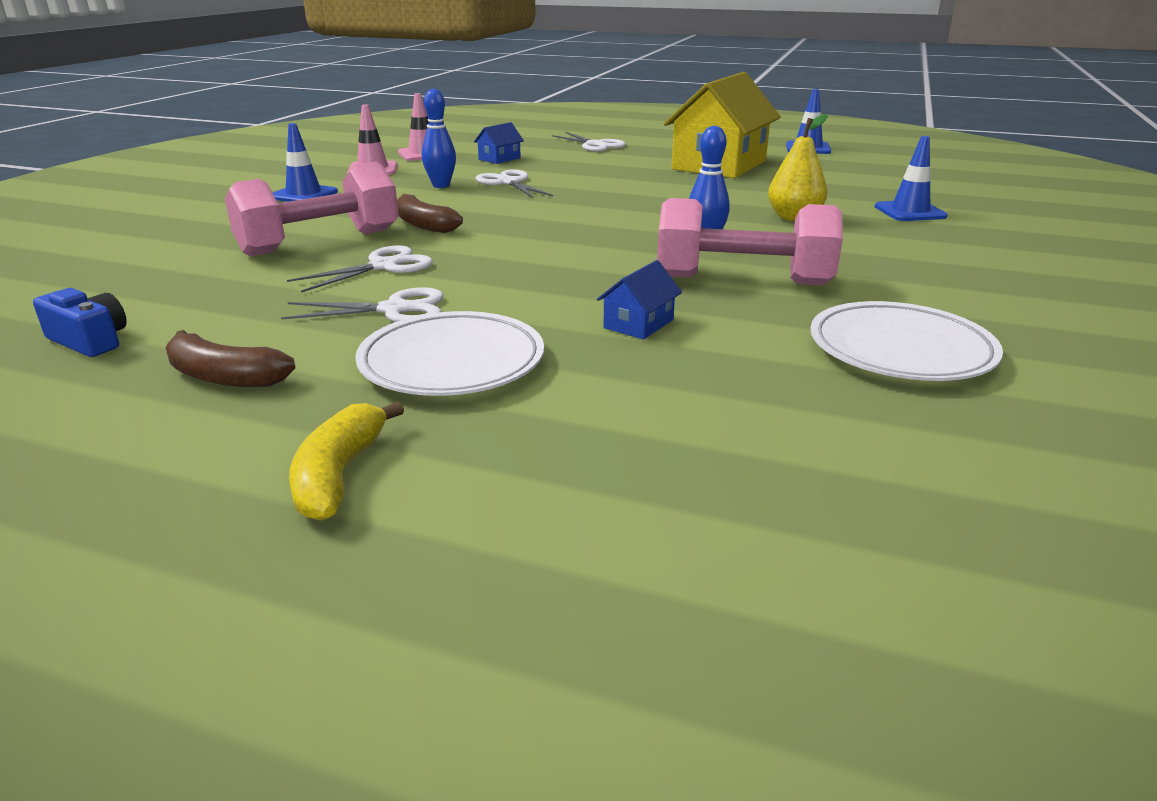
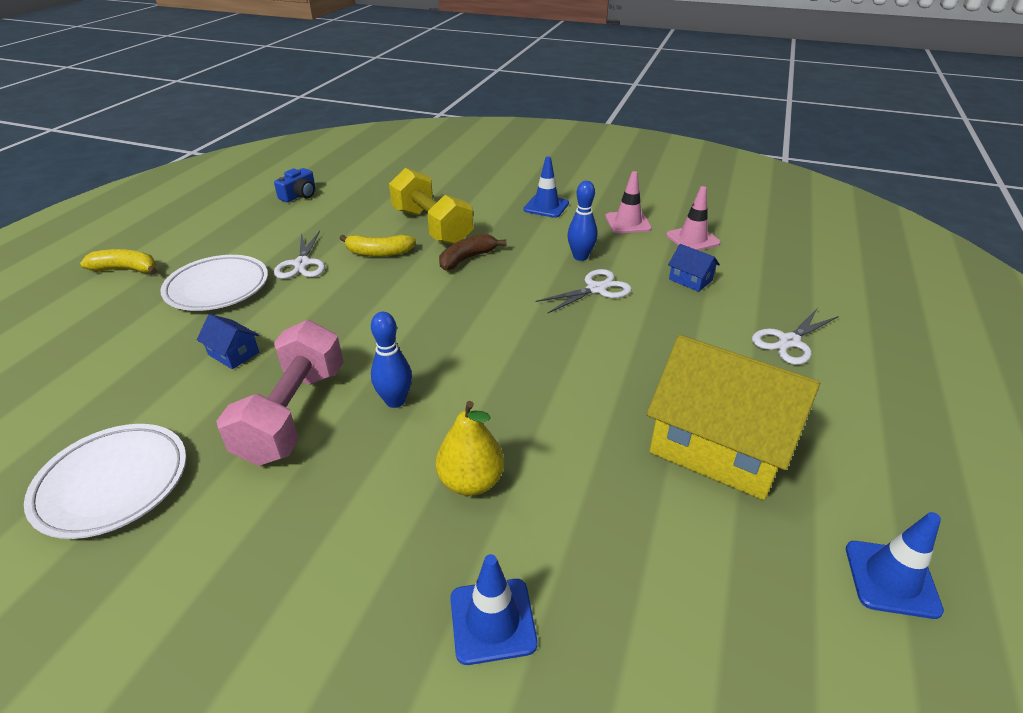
camera: 90 degrees right, 10 degrees up
(224, 377) = (239, 231): brown banana -> none
(320, 243) = (432, 227): pink dumbbell -> yellow dumbbell
(383, 266) = (379, 253): white scissors -> yellow banana

